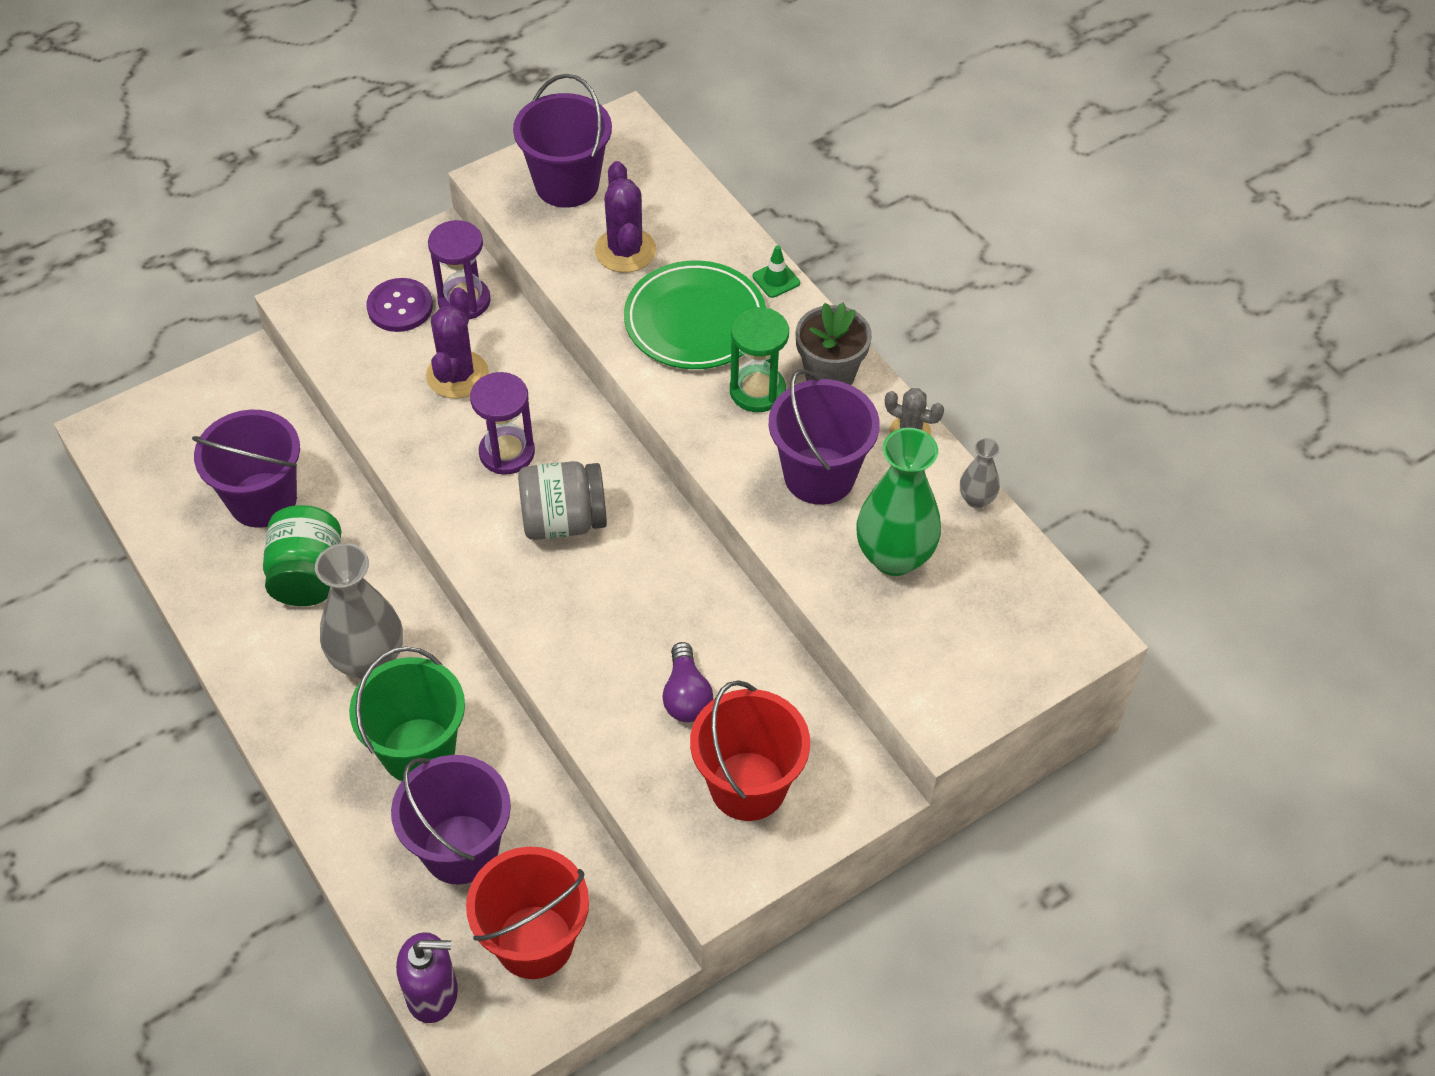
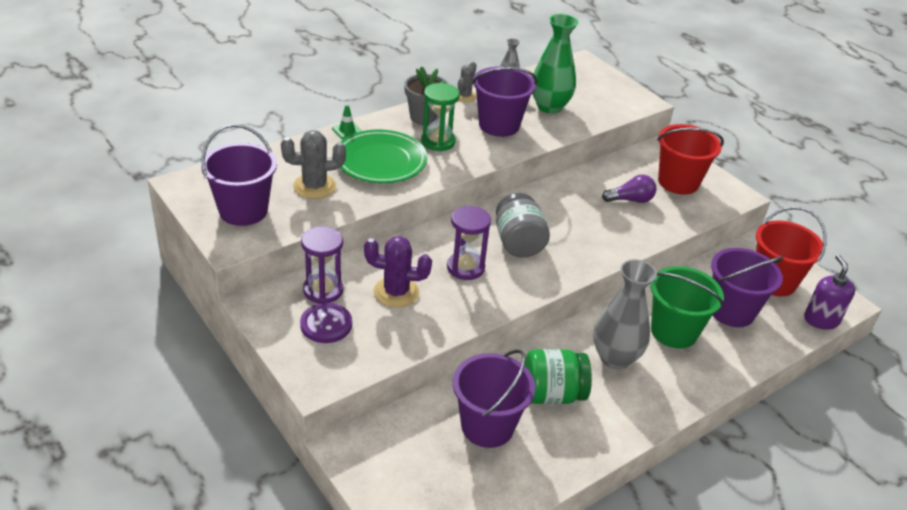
camera: 95 degrees left, 15 degrees down
(625, 250) = (314, 186): purple cactus -> grey cactus

